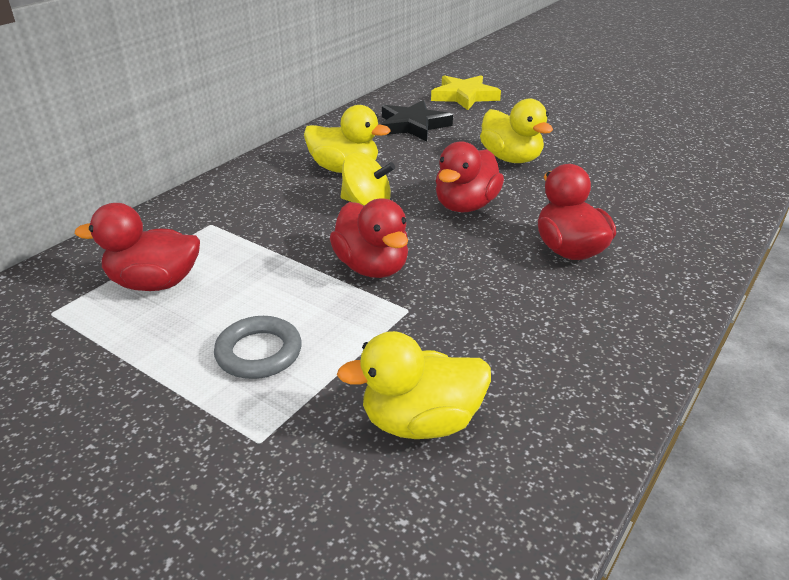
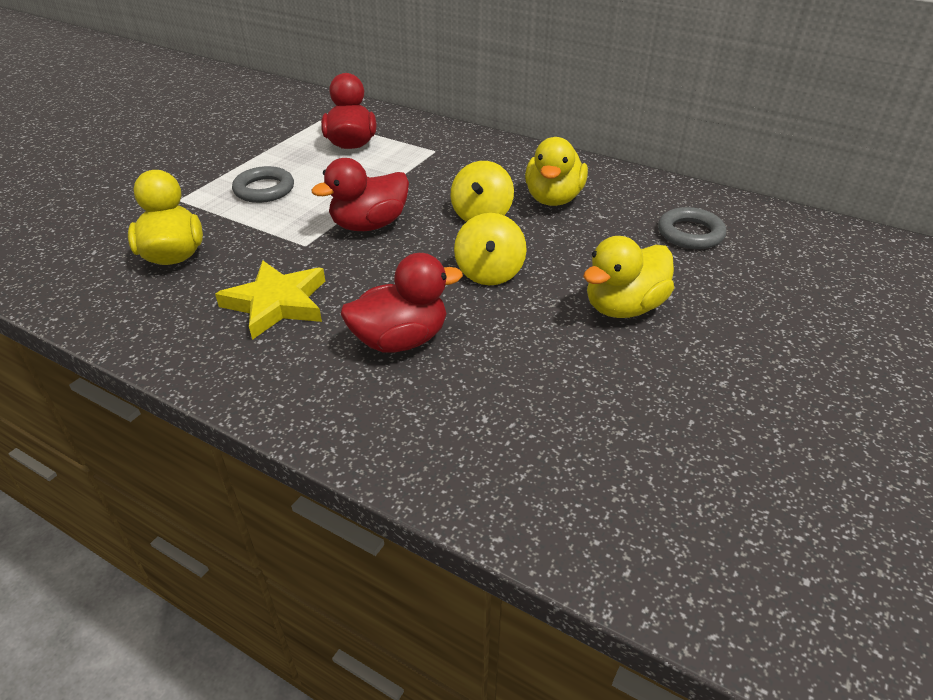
camera: 85 degrees right, 5 degrees up
(413, 125) = (690, 233): black star -> grey ring
(464, 96) = (822, 271): yellow star -> yellow star (276, 303)
(465, 206) = (489, 273): red duck -> yellow spinning top

